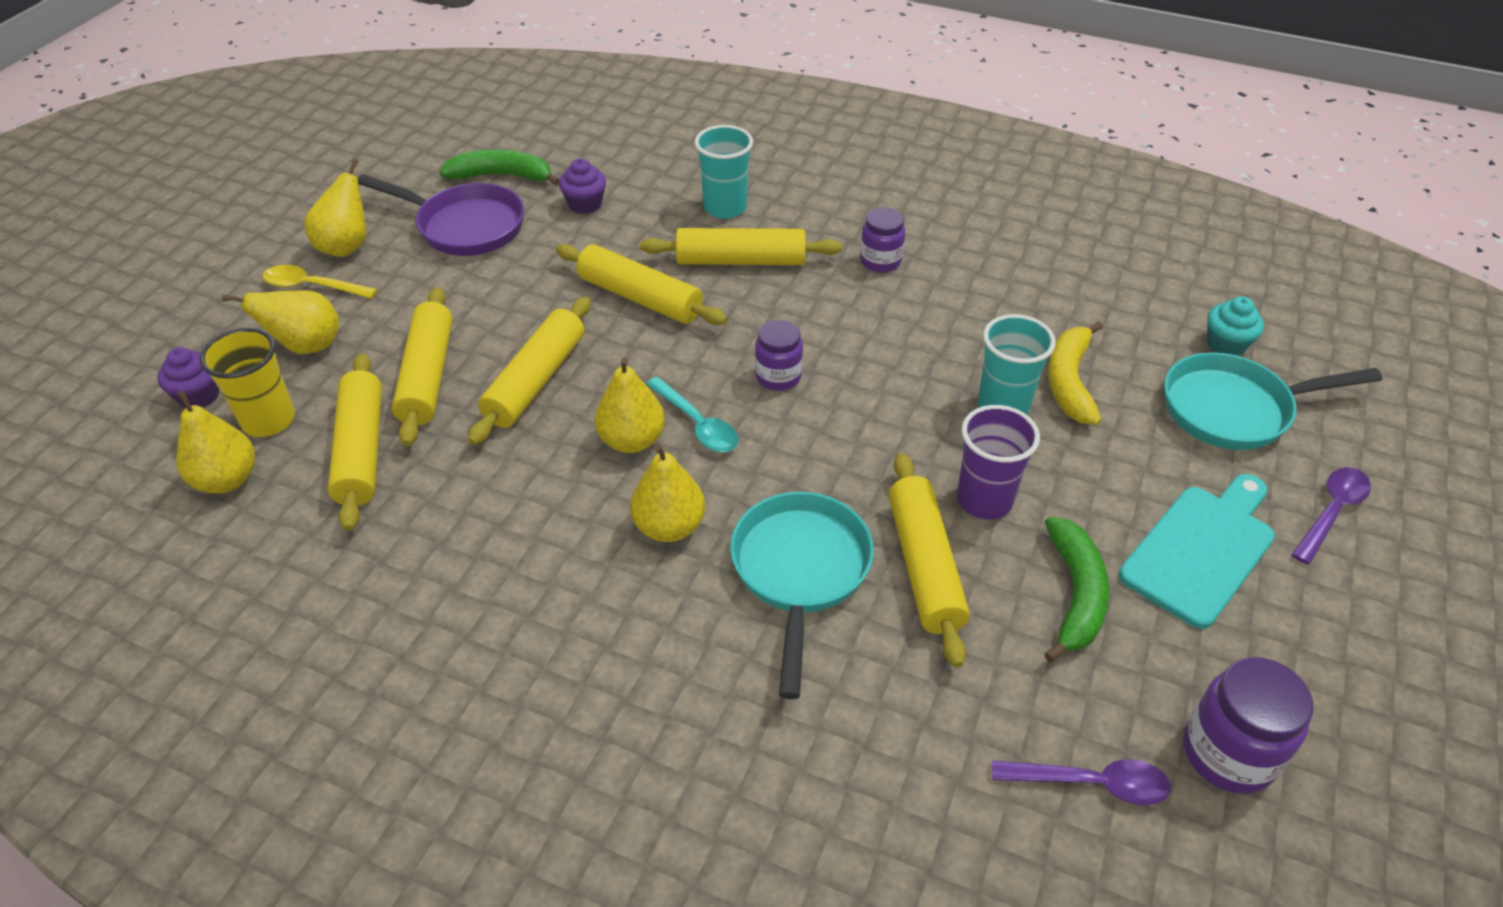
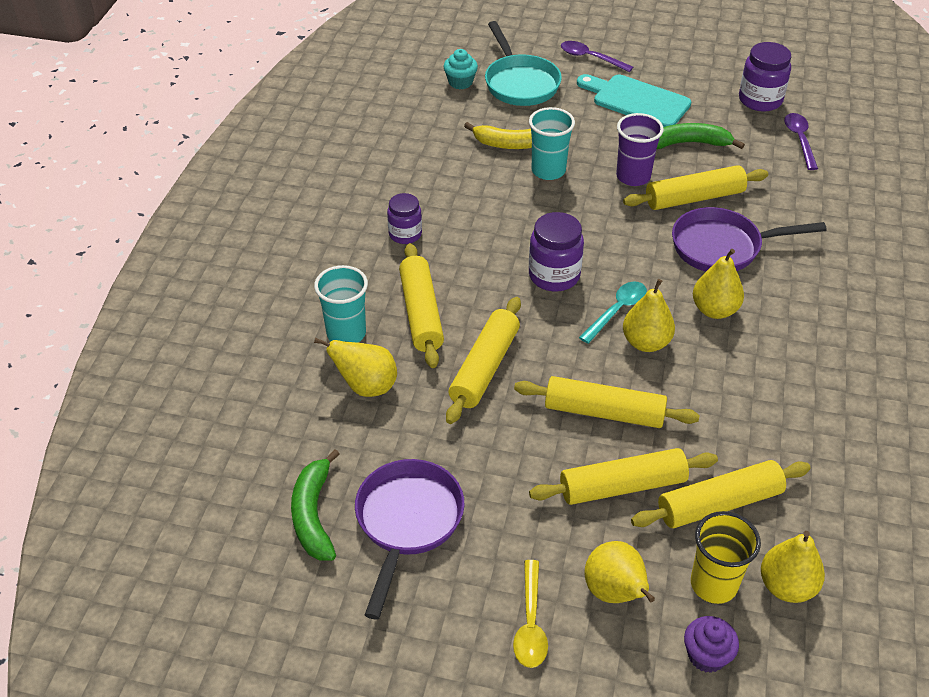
camera: 100 degrees left, 0 degrees up
(346, 246) = (460, 617): yellow pear -> yellow pear (366, 386)
(585, 204) = (355, 434): purple cupcake -> none
(778, 376) = (554, 275): purple jar -> purple jar, size x1.50
(799, 572) = (723, 247): turquoise pan -> purple pan

